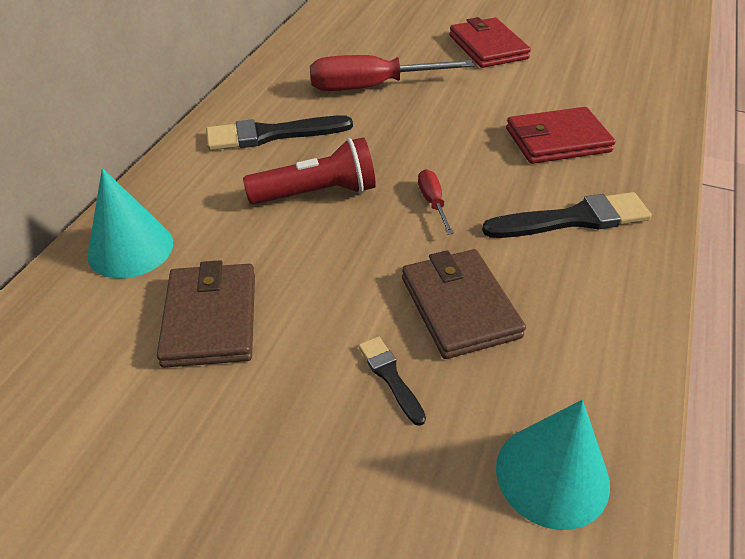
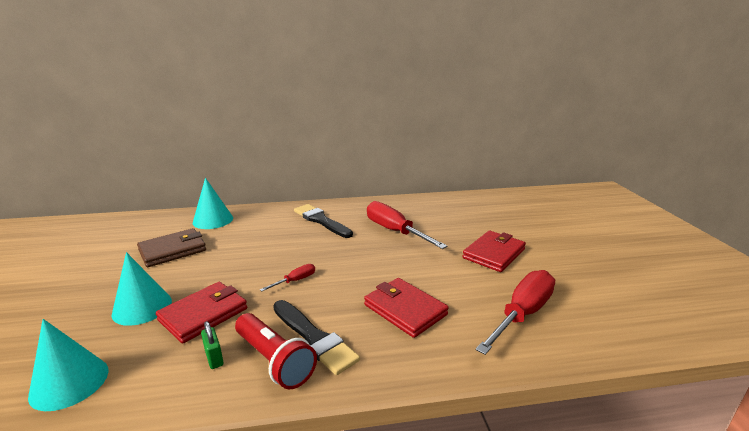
camera: 60 degrees right, 20 degrees down
(317, 193) = (280, 246): red flashlight -> red flashlight (274, 360)
(390, 377) = (142, 307): black brush -> turquoise cone
(459, 307) = (204, 314): brown wallet -> red wallet
(569, 311) = (214, 358): none -> green padlock
(607, 78) = (522, 314): none -> red screwdriver

